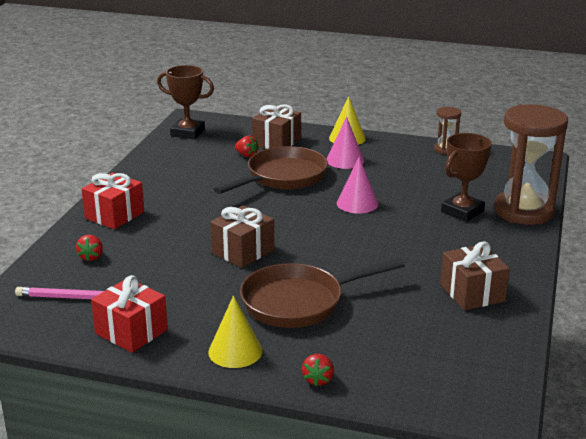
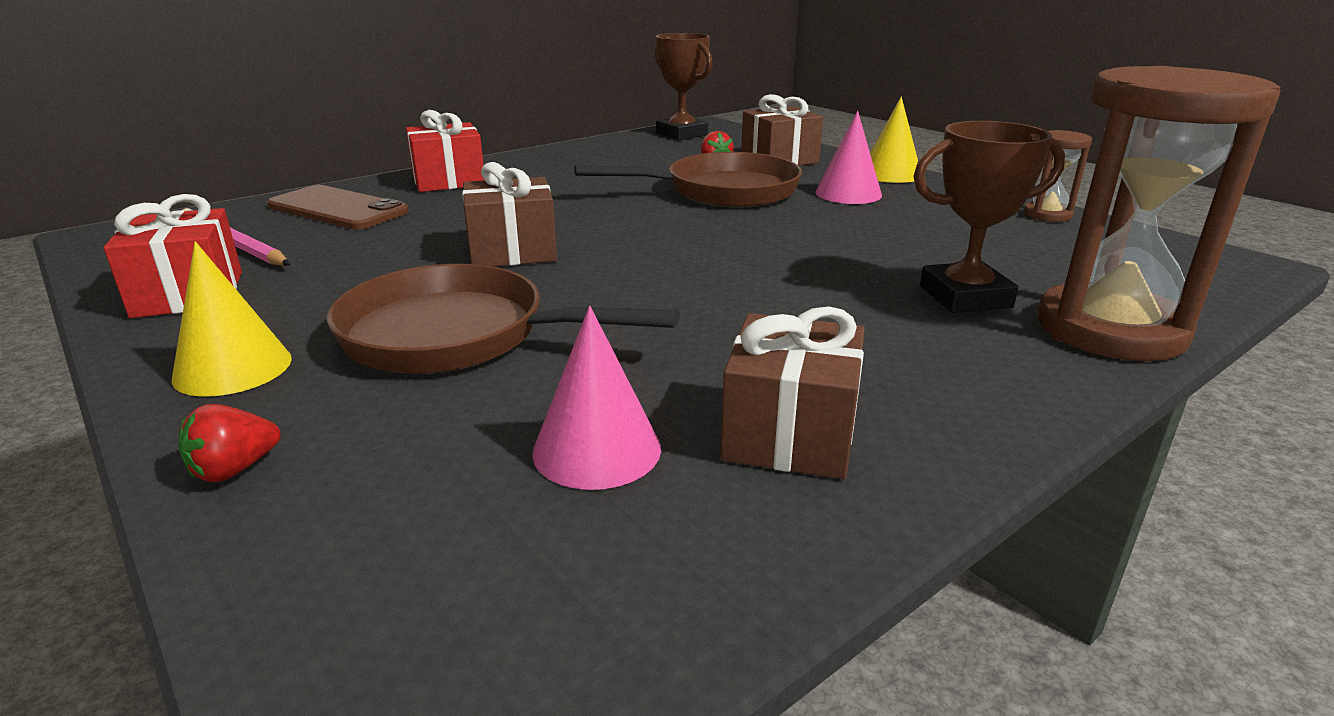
camera: 35 degrees right, 0 degrees up
(91, 257) = (337, 209): red strawberry -> brown phone
(357, 203) = (784, 241): pink cone -> pink cone (597, 449)

